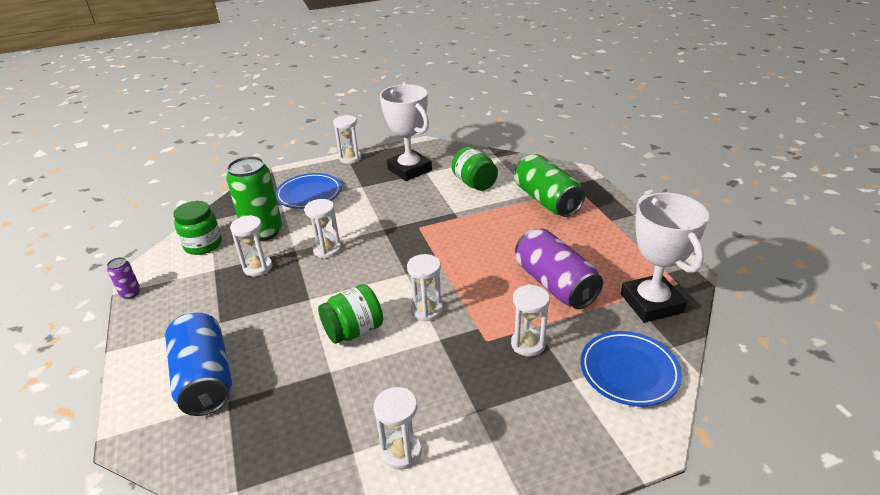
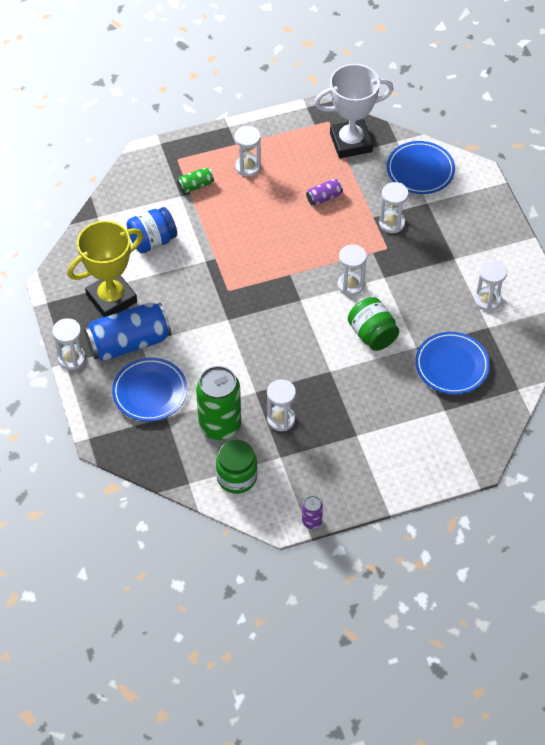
camera: 90 degrees left, 20 degrees up
(205, 378) = (422, 431): blue can -> blue can (129, 343)
(294, 408) = (452, 365): none -> blue plate
(327, 250) = (258, 364): white hourglass -> white hourglass (248, 167)
(409, 170) = (111, 298): white trophy -> yellow trophy
(474, 183) = (152, 241): green jar -> blue jar
(546, 200) = (195, 186): green can -> green can, size x0.46
(555, 284) = (324, 197): purple can -> purple can, size x0.46

